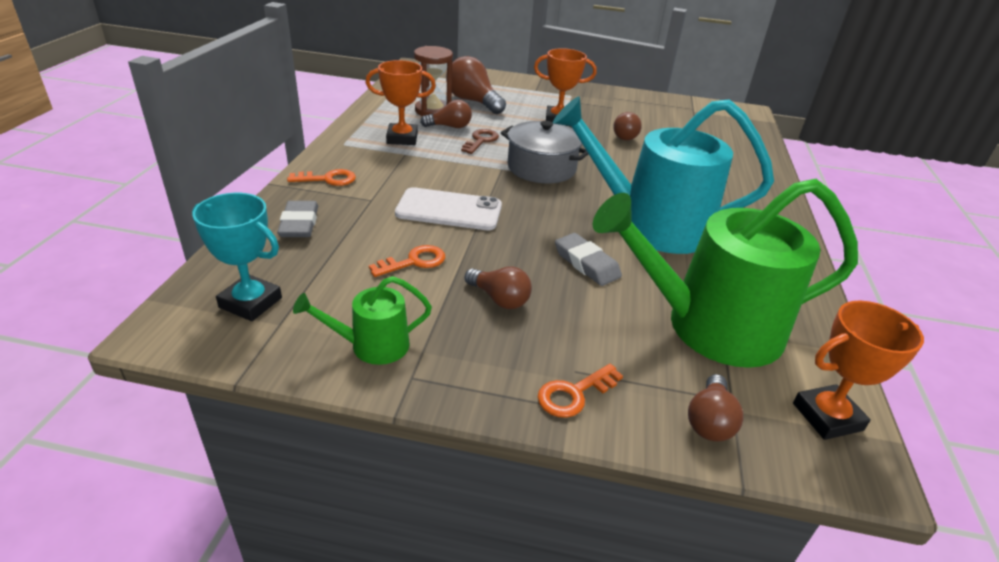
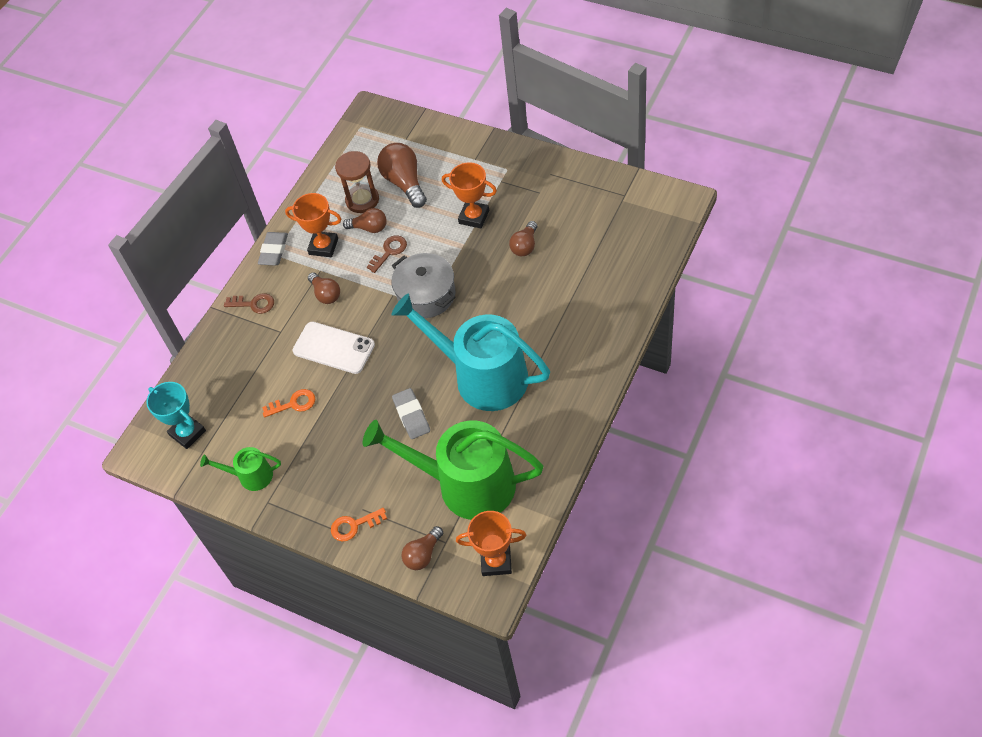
camera: 25 degrees right, 20 degrees up
(299, 224) = (226, 357): grey eraser -> grey eraser (274, 251)
(328, 179) = (254, 304): orange key -> brown key
(499, 299) = (338, 445): brown light bulb -> brown light bulb (326, 294)

